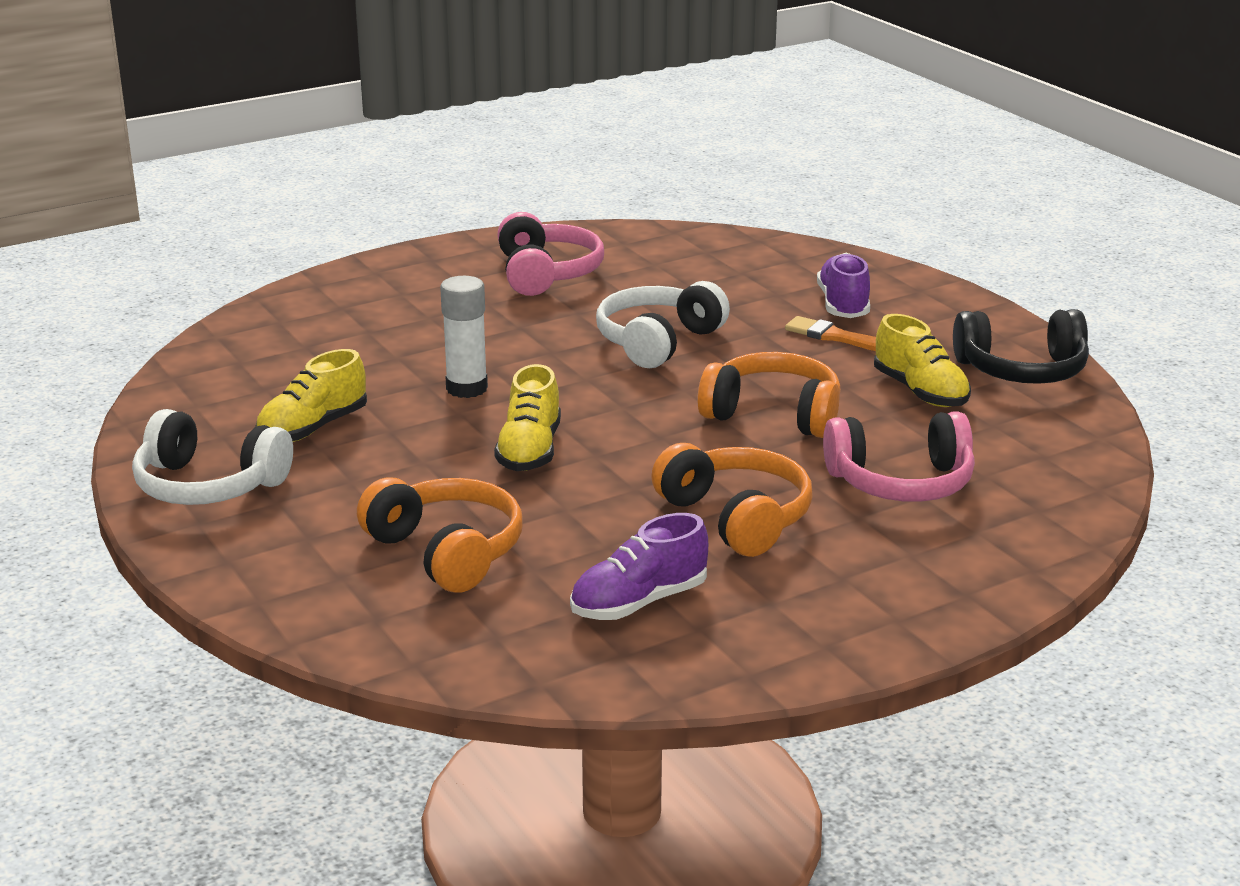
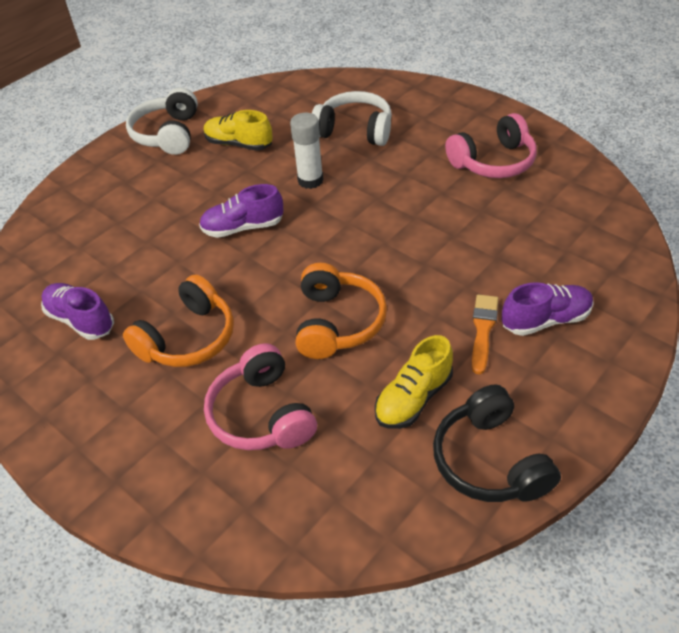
camera: 75 degrees right, 20 degrees up
(446, 551) = (121, 231): orange headphones -> none
(530, 450) = (243, 227): yellow shoe -> purple shoe
(658, 342) = (419, 239): white headphones -> white headphones (355, 130)

